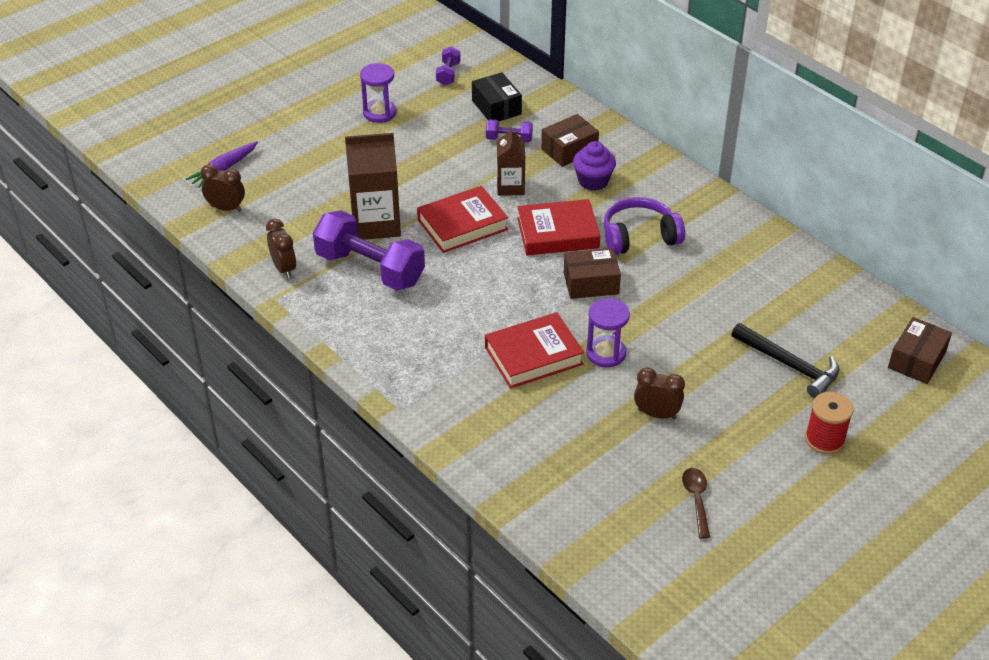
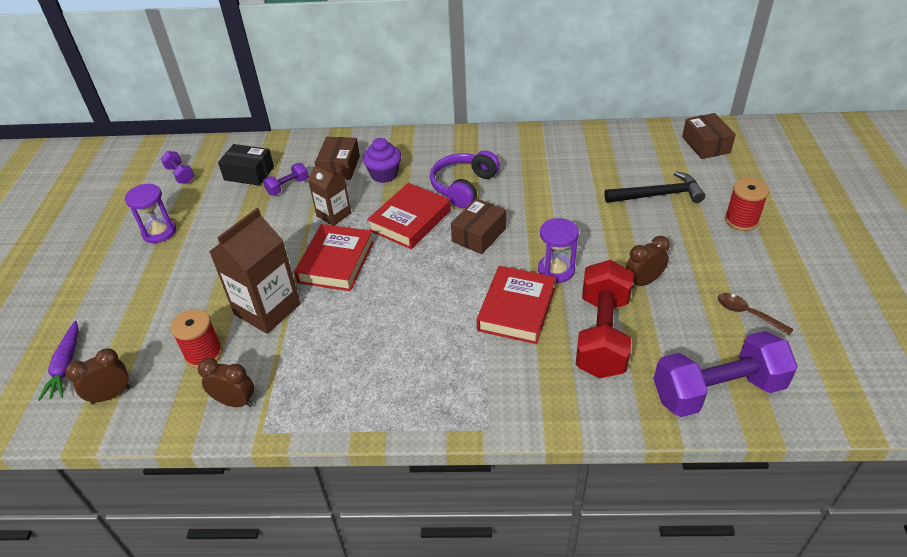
camera: 45 degrees left, 0 degrees up
(303, 223) = (204, 354): none -> red spool
(370, 268) = (310, 344): purple dumbbell -> purple dumbbell (717, 391)
(563, 421) = (602, 335): none -> red dumbbell

